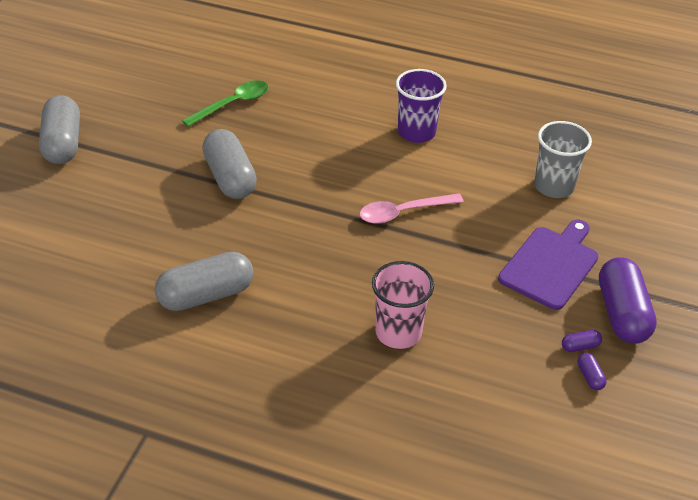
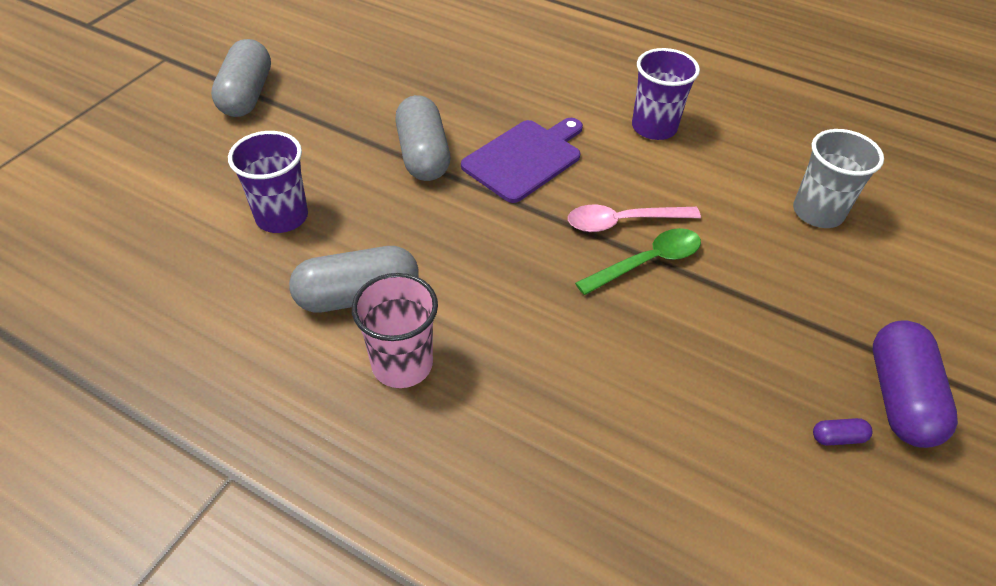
camera: 10 degrees right, 5 degrees up
(126, 242) = (282, 216): none -> purple cup
(233, 104) = (447, 73): green spoon -> green spoon (648, 262)
(398, 332) = (591, 381): pink cup -> pink cup (402, 364)
(550, 265) = (805, 315): purple cutting board -> purple cutting board (525, 158)
(590, 376) = (849, 486): purple capsule -> none

